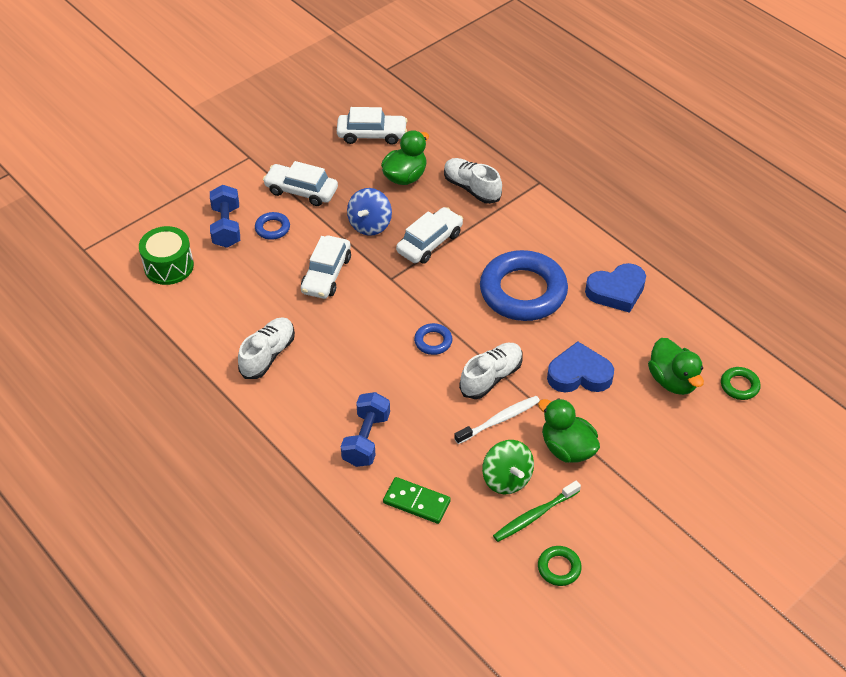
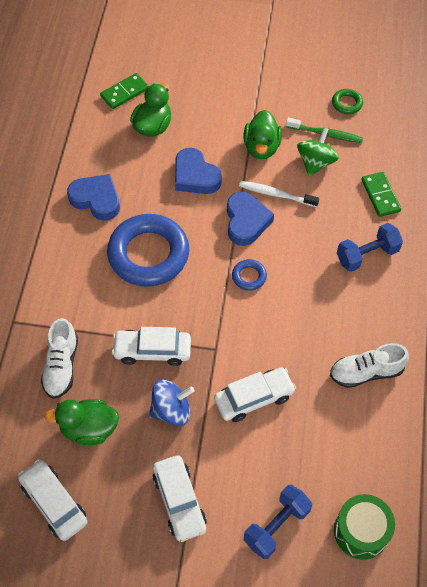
camera: 130 degrees left, 10 degrees up
(272, 228) = (243, 485): blue ring -> none
(491, 377) = (246, 221): white shoe -> blue heart
(739, 386) = (124, 93): green ring -> green domino

